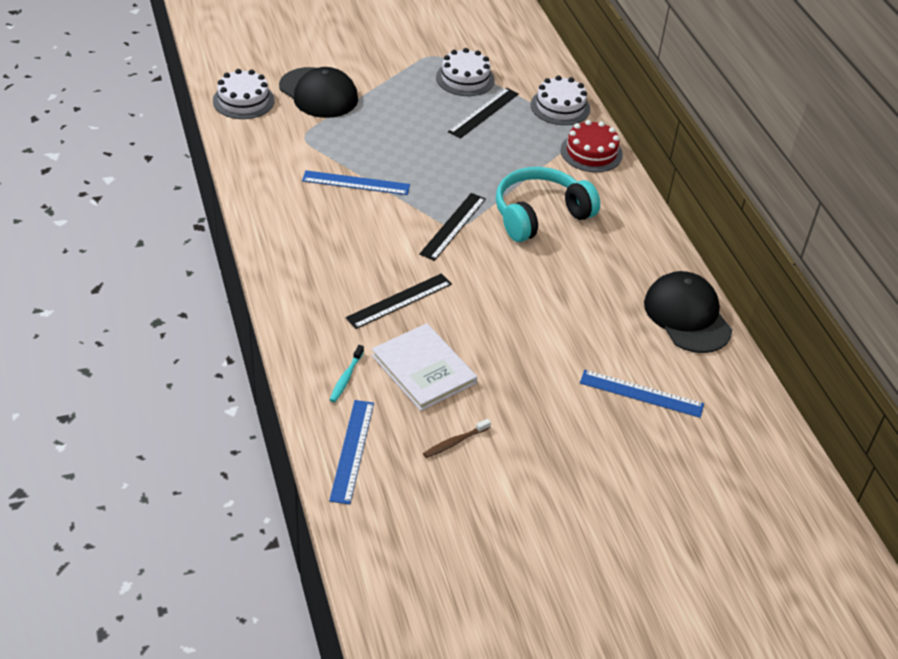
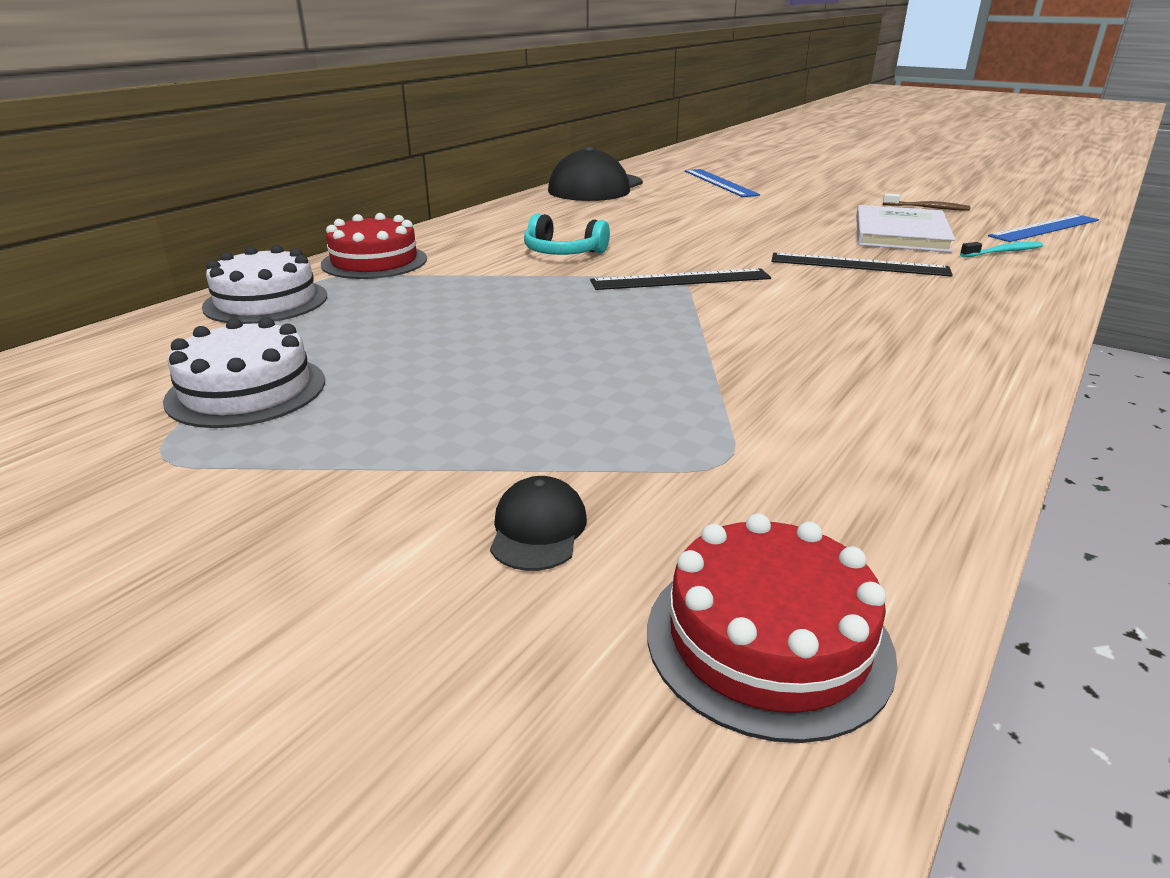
camera: 125 degrees left, 15 degrees down
(243, 100) = (768, 640): white cake -> red cake
(318, 93) = (538, 529): black cap -> black cap, size x0.44
(356, 183) = (737, 360): blue ruler -> none
(484, 112) = (360, 341): black ruler -> none
(540, 215) = (563, 252): turquoise headphones -> turquoise headphones, size x0.56

